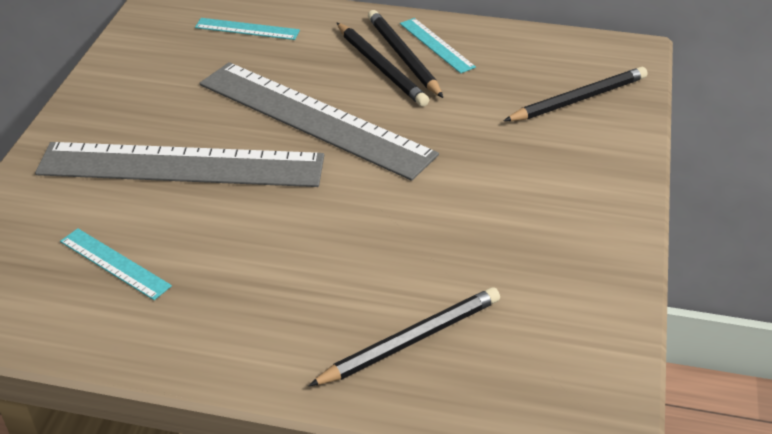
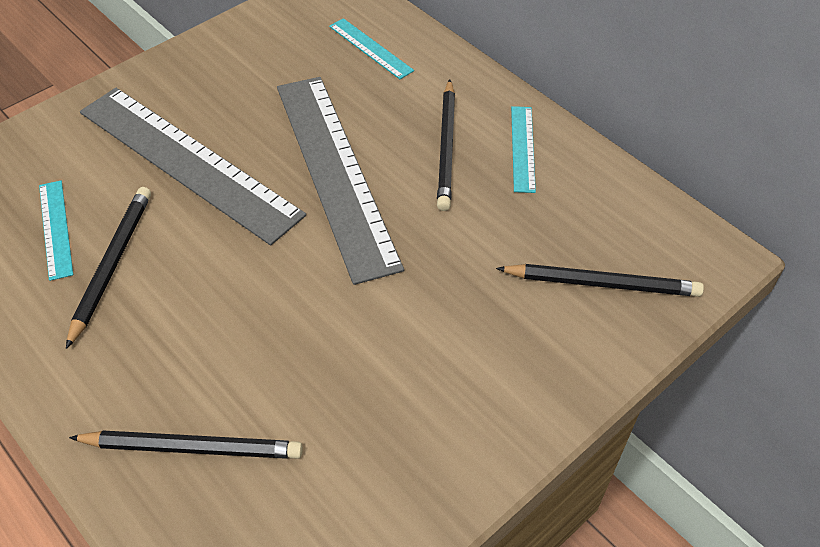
camera: 35 degrees right, 10 degrees up
(403, 56) = (479, 146): black pencil -> black pencil (112, 265)

